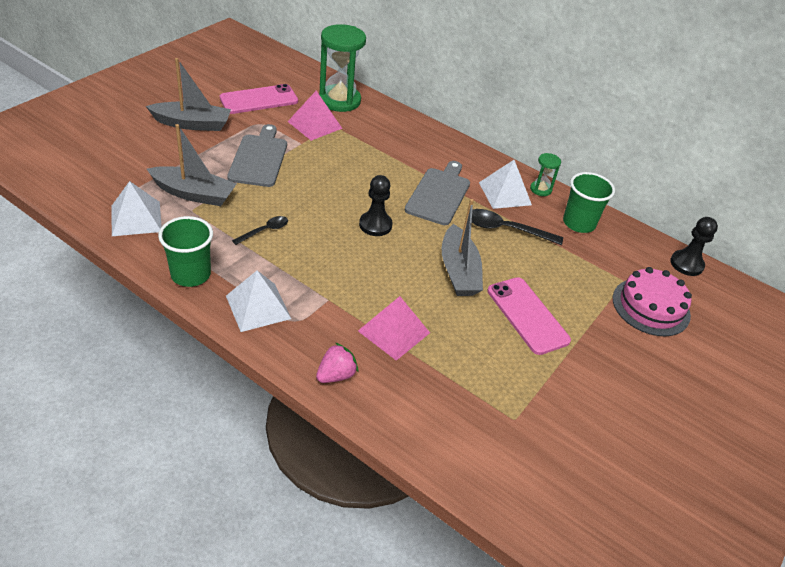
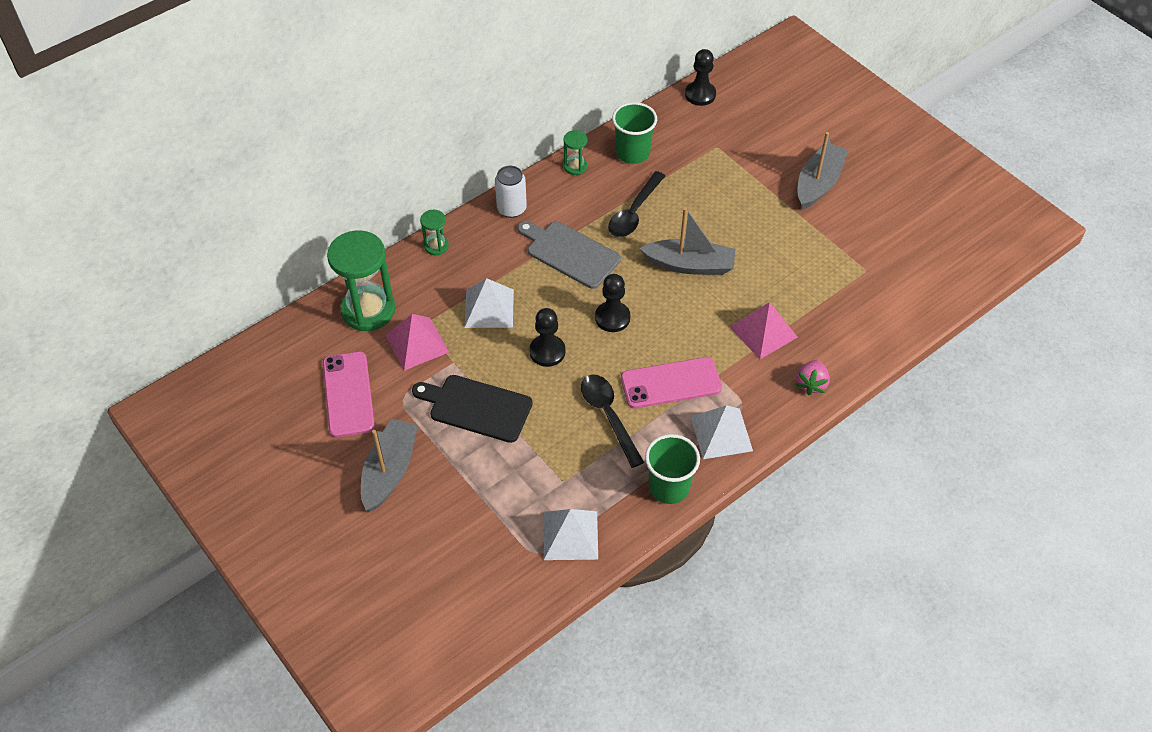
camera: 70 degrees left, 10 degrees up
(194, 194) = (534, 477): grey boat -> grey boat (818, 183)
(259, 158) = (476, 407): grey cutting board -> black cutting board
(265, 231) = (608, 416): black spoon -> black spoon, size x1.68
(326, 190) = (547, 352): none -> black pawn
(336, 375) = (811, 384): pink strawberry -> pink strawberry turned 135 degrees counterclockwise
(415, 125) = (436, 246): none -> green hourglass
(473, 158) = (511, 208): none -> white can
(504, 193) = (577, 198): white pyramid -> white pyramid (489, 308)
(527, 315) = (753, 229): pink phone -> pink phone (671, 383)
(651, 306) = (750, 139): pink cake -> none

